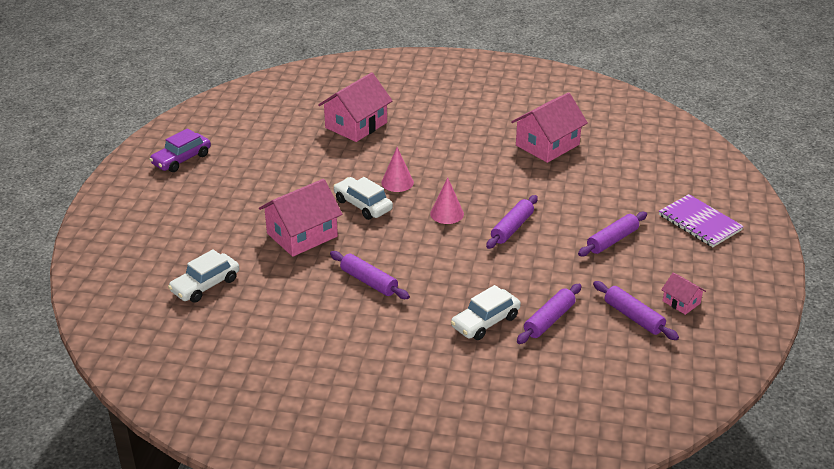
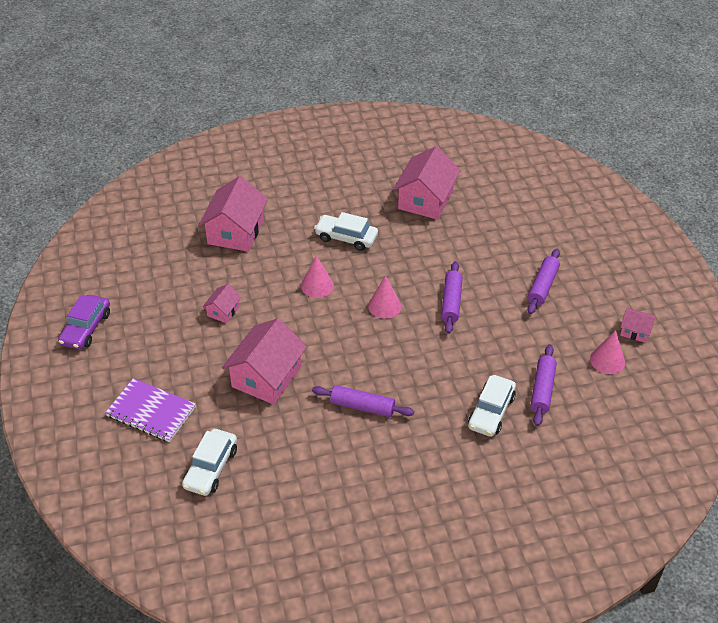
camera: 25 degrees left, 10 degrees up
(301, 178) = (223, 311): none -> pink house
(363, 205) = (302, 322): white car -> white car (346, 237)
(633, 317) = (607, 360): purple rolling pin -> pink cone
(699, 222) = (601, 243): purple notebook -> purple notebook (151, 411)

